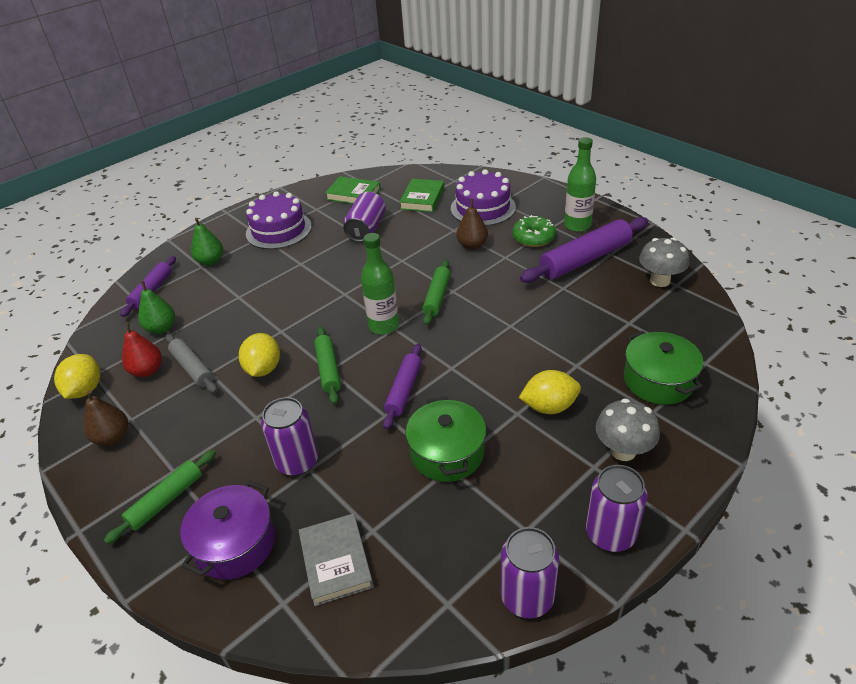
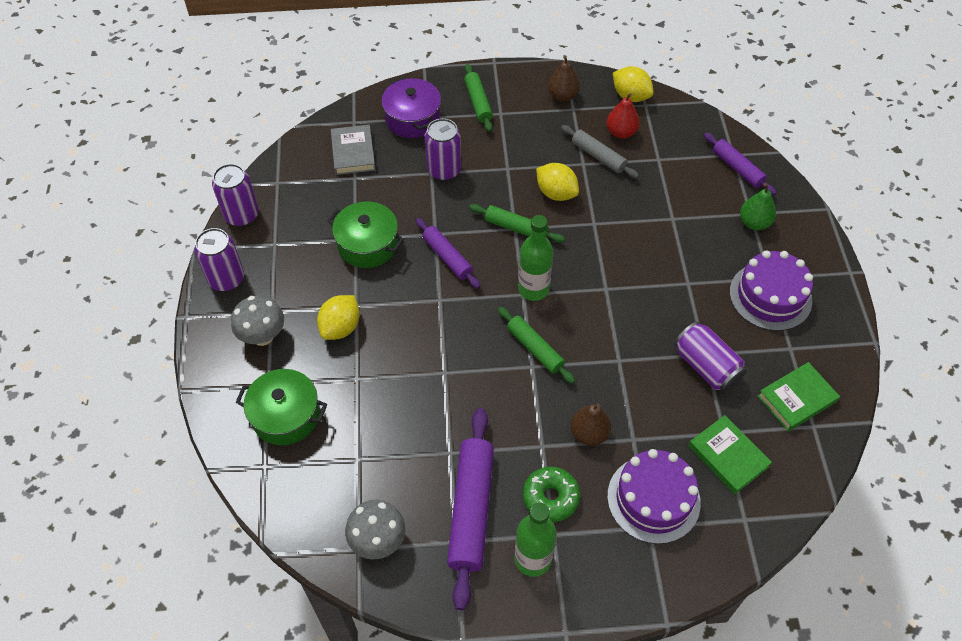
camera: 125 degrees right, 15 degrees up
(161, 328) = (671, 157): green pear -> none
(193, 368) = (598, 156): grey rolling pin -> grey rolling pin turned 45 degrees clockwise
(336, 561) = (353, 153): grey book -> grey book turned 60 degrees clockwise

